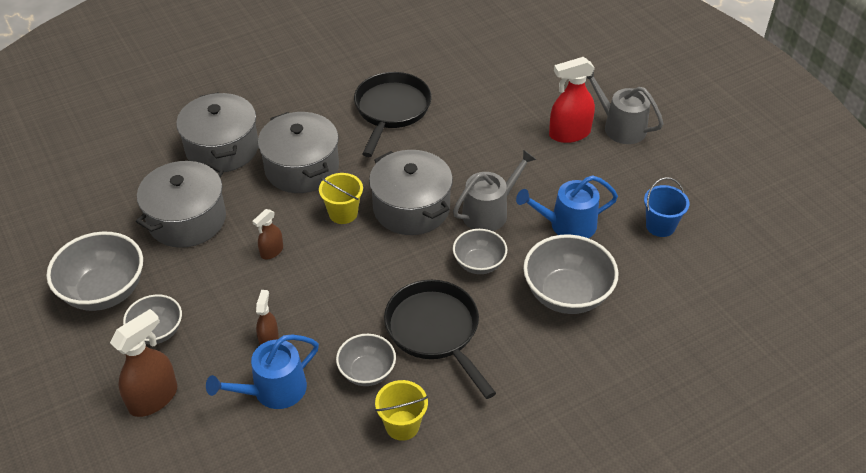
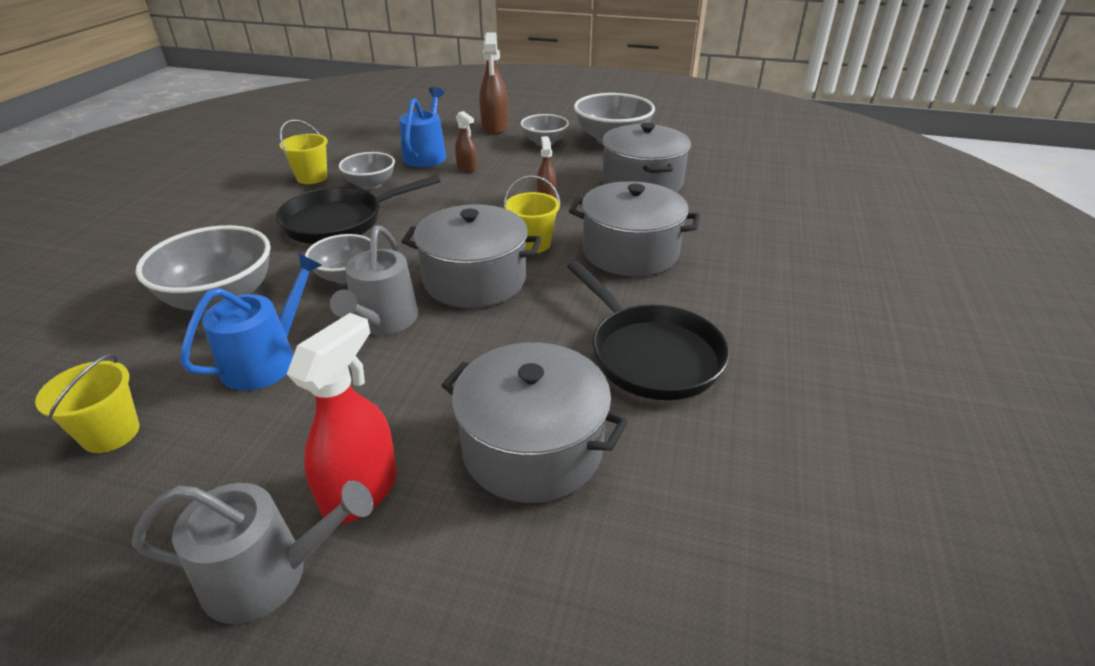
camera: 135 degrees right, 10 degrees down
(222, 148) = (722, 227): grey pot -> grey pot (532, 448)
(435, 331) = (340, 221): black pan -> black pan turned 135 degrees clockwise
(660, 226) = (111, 433): blue bucket -> yellow bucket

